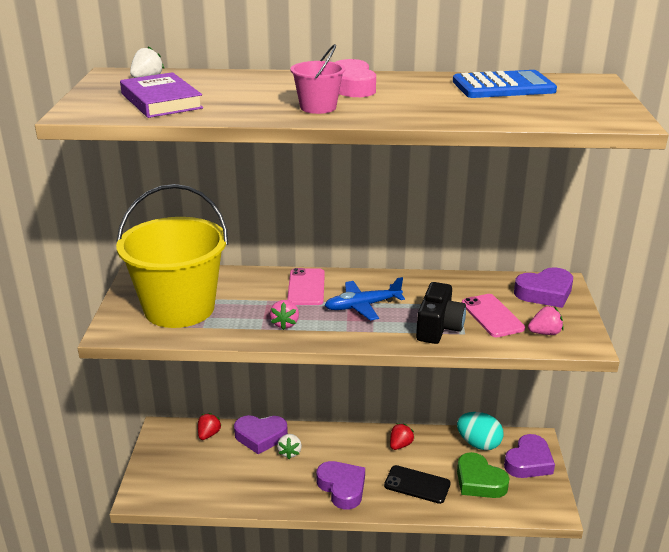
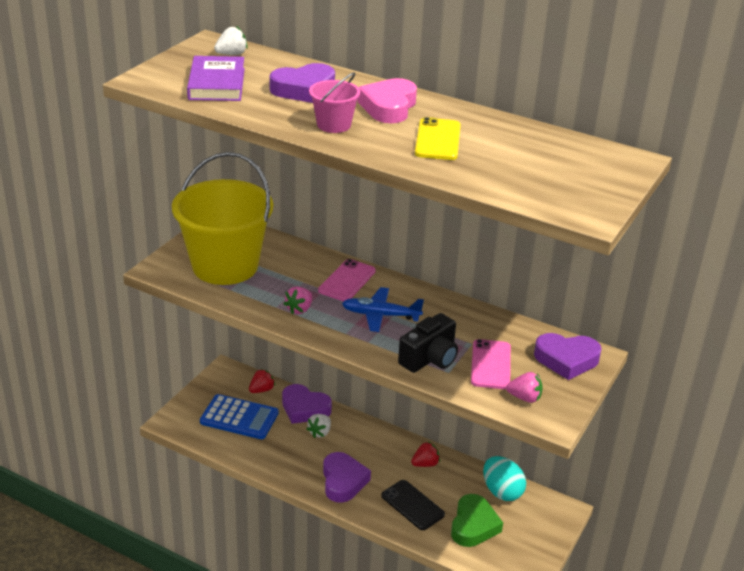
camera: 25 degrees right, 5 degrees up
(425, 99) = (438, 140): none -> yellow phone
(479, 481) = (473, 525): green heart -> green heart turned 150 degrees counterclockwise
(503, 86) = (530, 144): blue calculator -> blue calculator (239, 418)
(528, 462) = (537, 527): purple heart -> purple heart (304, 90)

